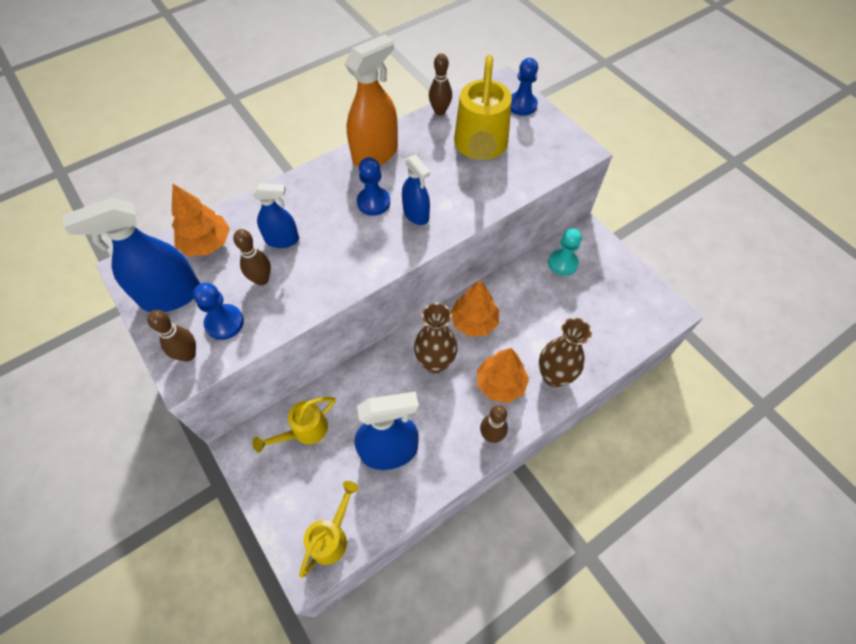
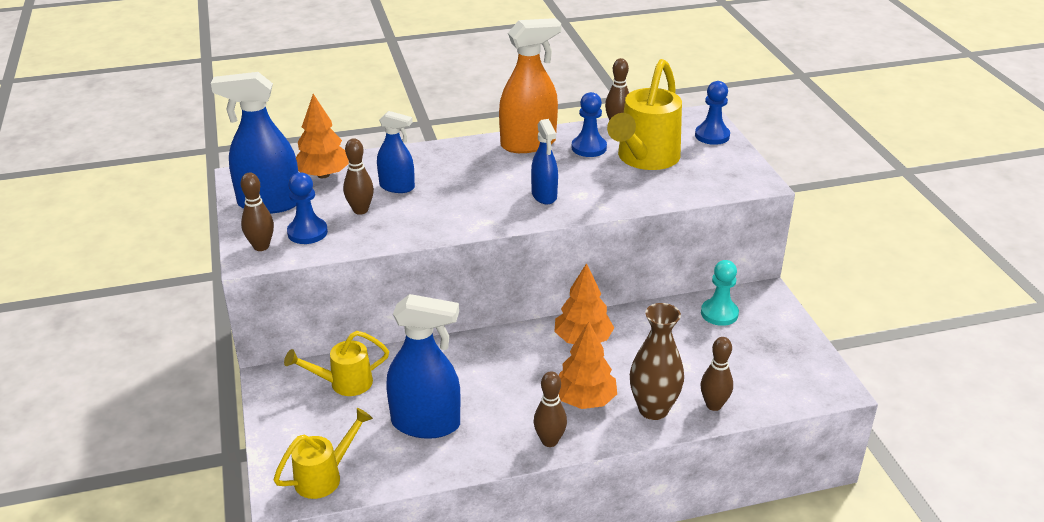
camera: 20 degrees right, 25 degrees down
(373, 202) = (505, 178): blue pawn -> blue pawn (589, 148)
(435, 363) = (518, 363): brown vase -> none
(594, 357) = (713, 405): none -> brown bowling pin

